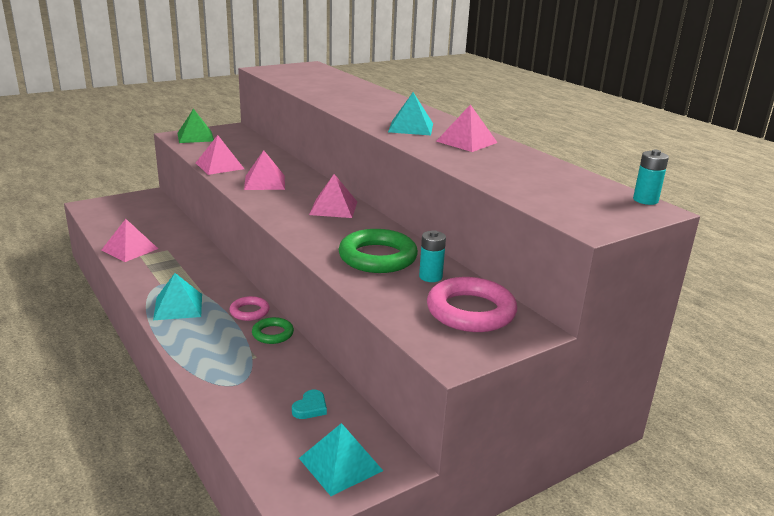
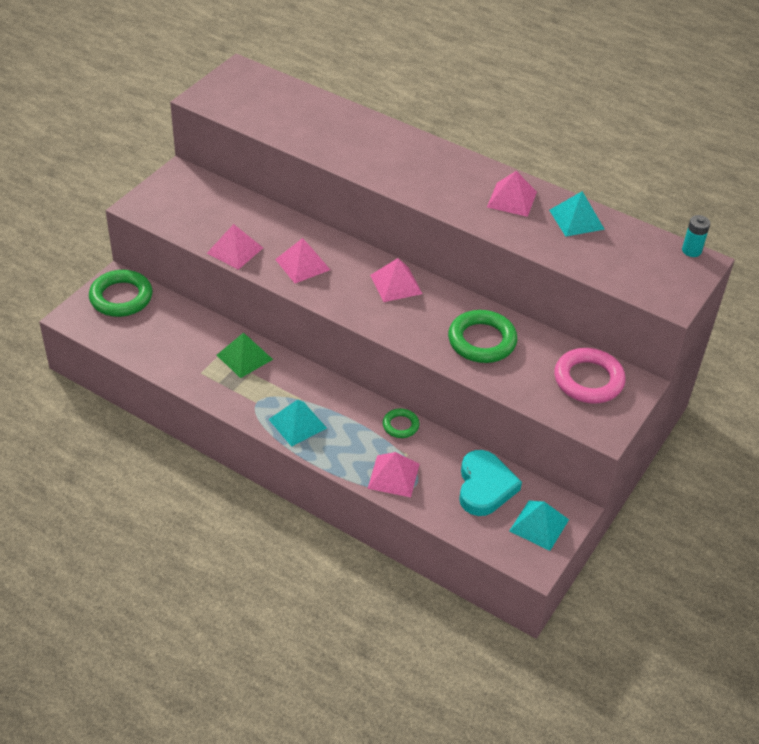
camera: 25 degrees left, 20 degrees up
(129, 249) = (182, 367): pink pyramid -> pink pyramid (393, 476)
(138, 204) = (121, 297): none -> green ring
(195, 137) = (158, 203): green pyramid -> green pyramid (244, 357)
(249, 311) = (361, 408): pink ring -> none
(310, 407) = (485, 486): turquoise heart -> turquoise heart, size x2.30
(410, 127) = (448, 187): turquoise pyramid -> turquoise pyramid (576, 219)
(430, 277) = (536, 351): turquoise battery -> none

